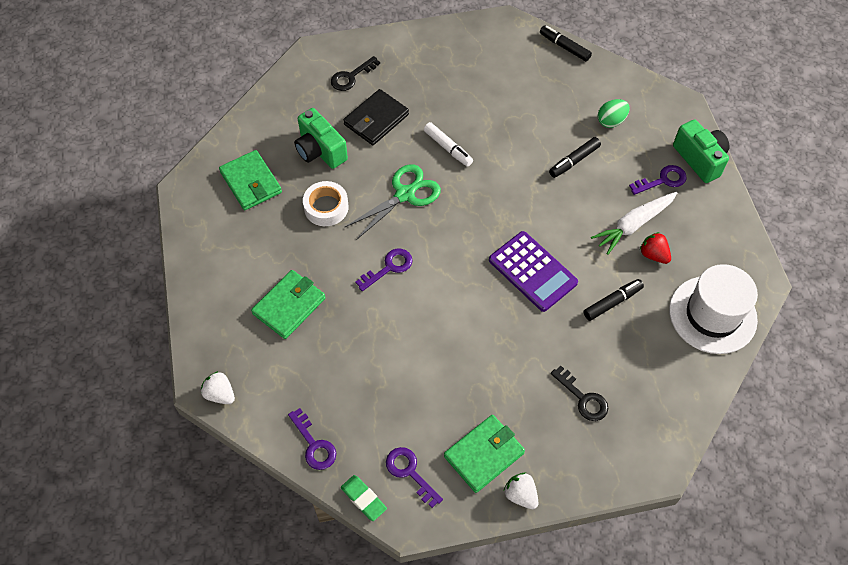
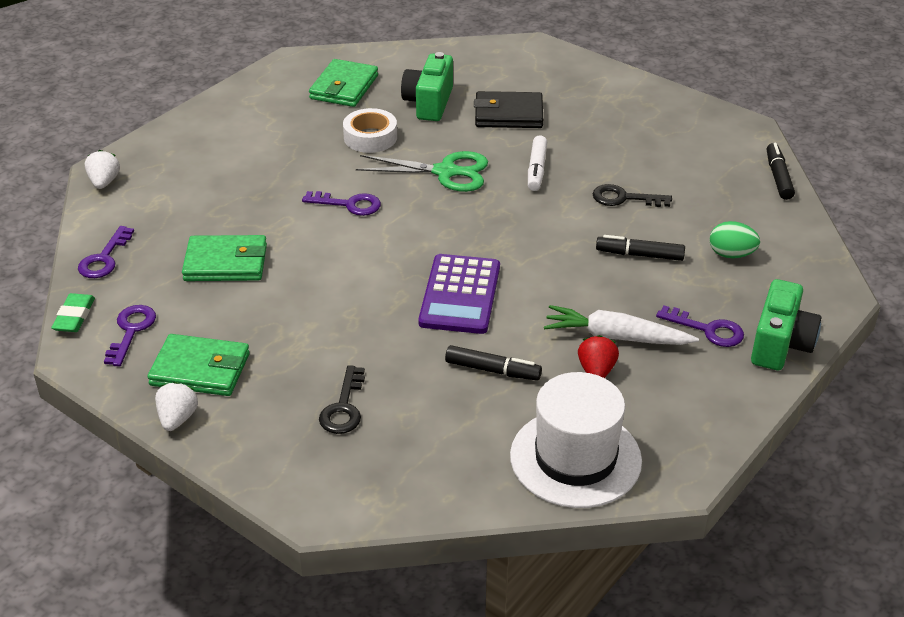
camera: 50 degrees right, 20 degrees down
(289, 306) = (237, 171): green wallet -> green wallet (226, 263)
(351, 77) = (536, 77): black key -> black key (624, 198)

